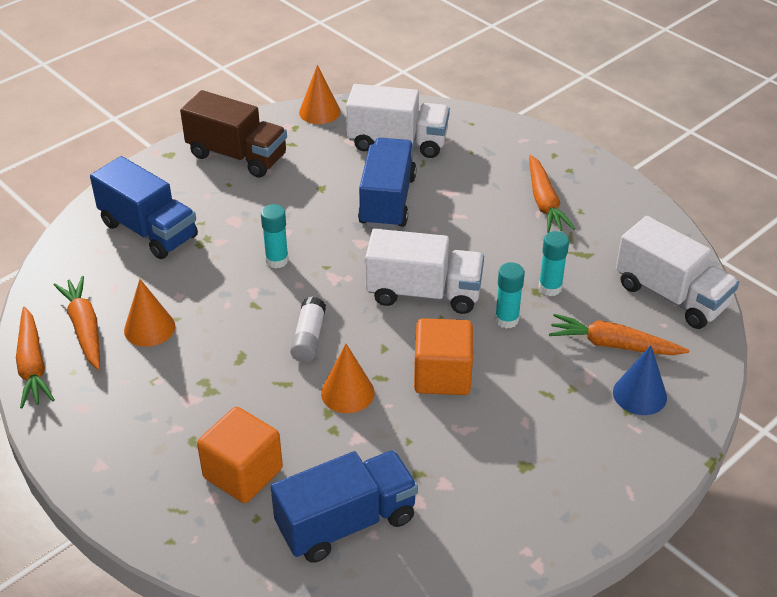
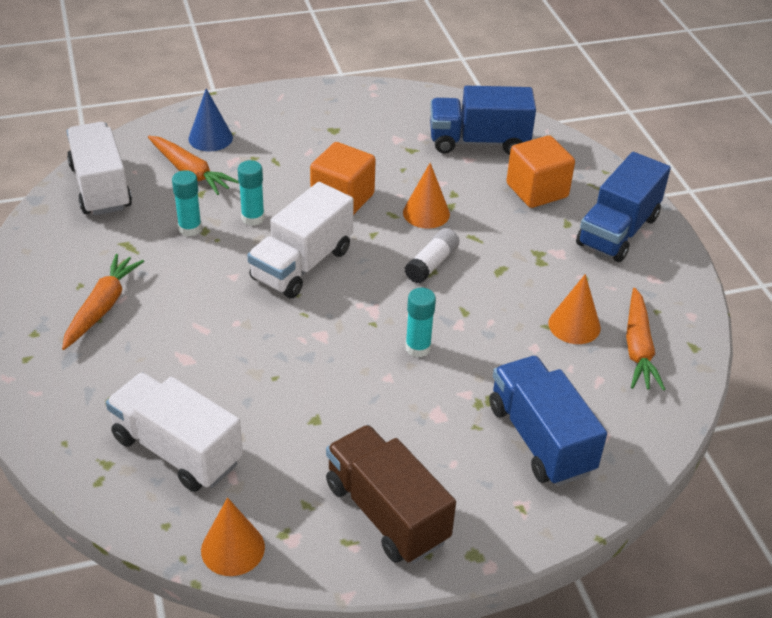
camera: 155 degrees left, 0 degrees up
(32, 365) = (694, 330): orange carrot -> none
(387, 201) = (257, 372): blue truck -> blue truck (618, 231)
(424, 293) = (302, 264): white truck -> white truck turned 90 degrees counterclockwise

